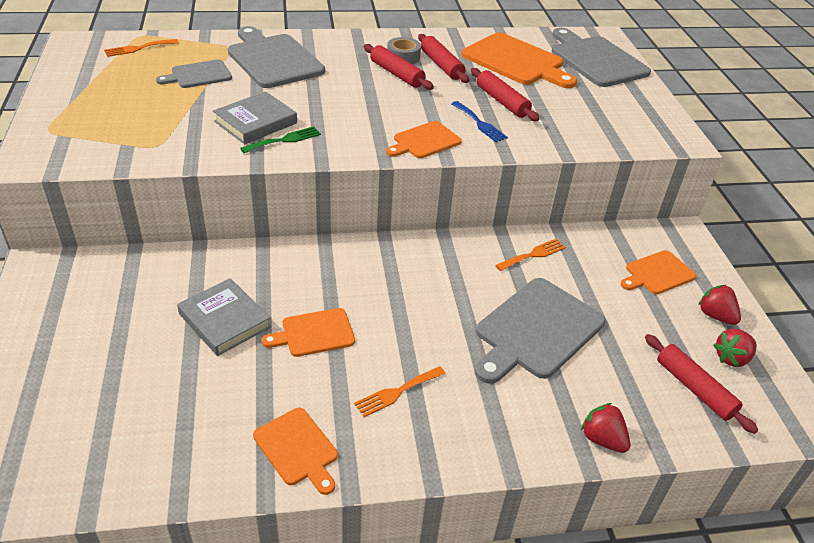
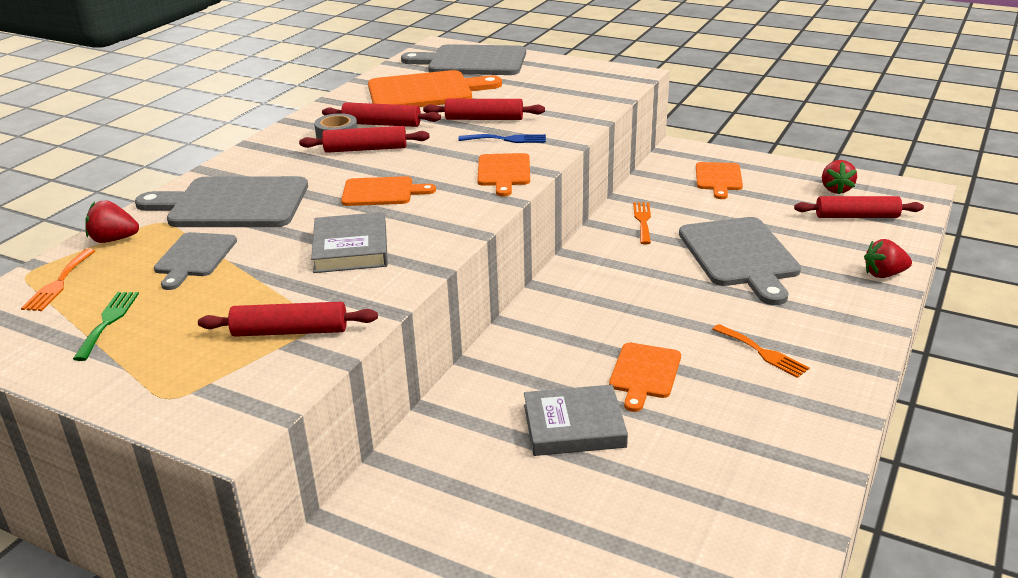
camera: 50 degrees left, 10 degrees down
(141, 140) = (290, 331): none -> red rolling pin
(284, 140) = (409, 241): green fork -> green fork (108, 322)
(297, 449) = (797, 434): orange cutting board -> orange cutting board (382, 192)
(397, 392) = (762, 352): orange fork -> orange fork turned 45 degrees counterclockwise
(715, 316) = (786, 176): red strawberry -> red strawberry (114, 240)

